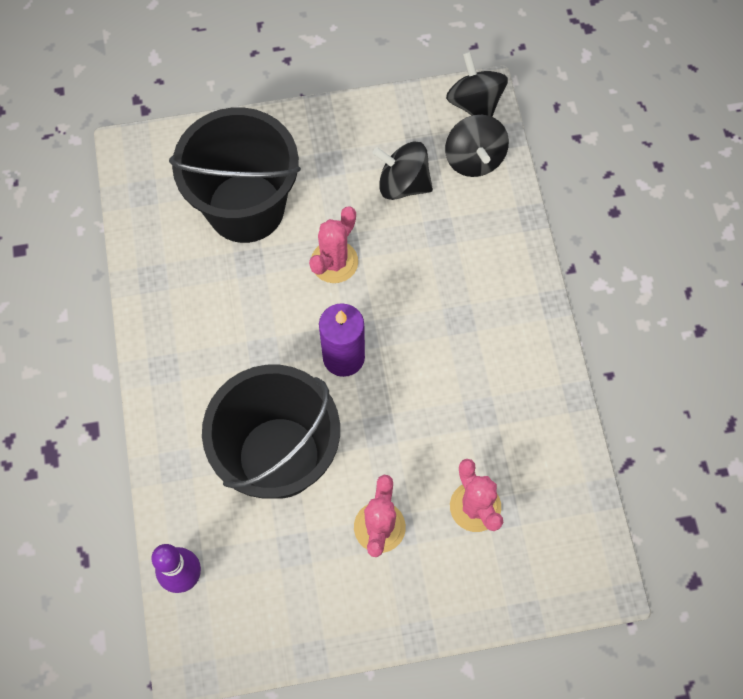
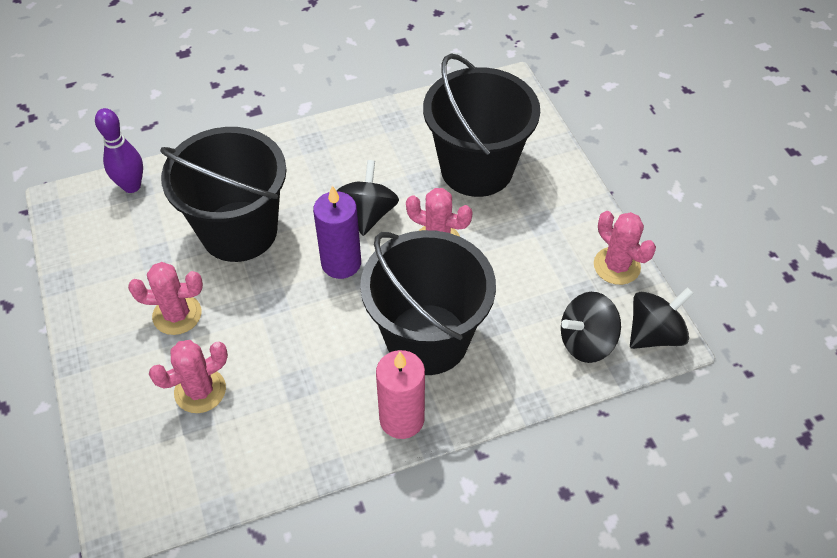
camera: 80 degrees right, 15 degrees down
(395, 113) = (616, 266): none -> pink cactus
(403, 184) = (537, 284): black spinning top -> black spinning top (368, 214)
(449, 291) = (427, 339): none -> black bucket
(531, 326) = (402, 419): none -> pink candle

